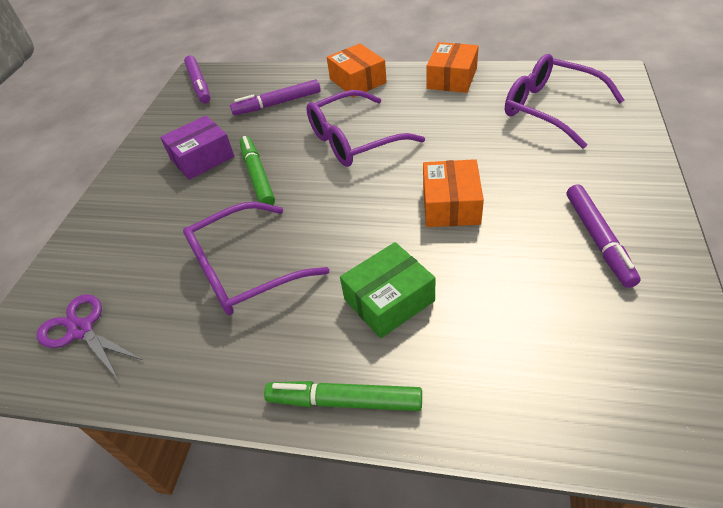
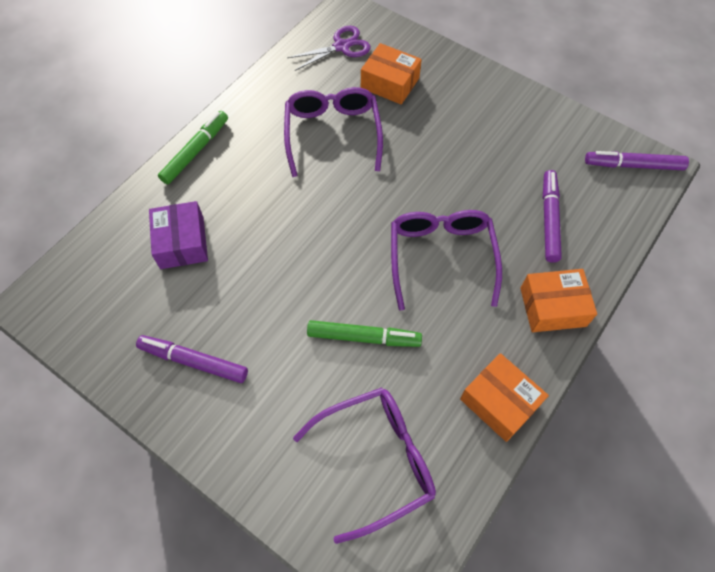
camera: 110 degrees right, 15 degrees up
(202, 158) = (490, 139): purple box -> purple box (182, 242)
(257, 176) = (436, 170): green marker -> green marker (363, 337)
(389, 300) = (245, 201): green box -> none
(451, 205) = (303, 285): orange box -> orange box (390, 83)

